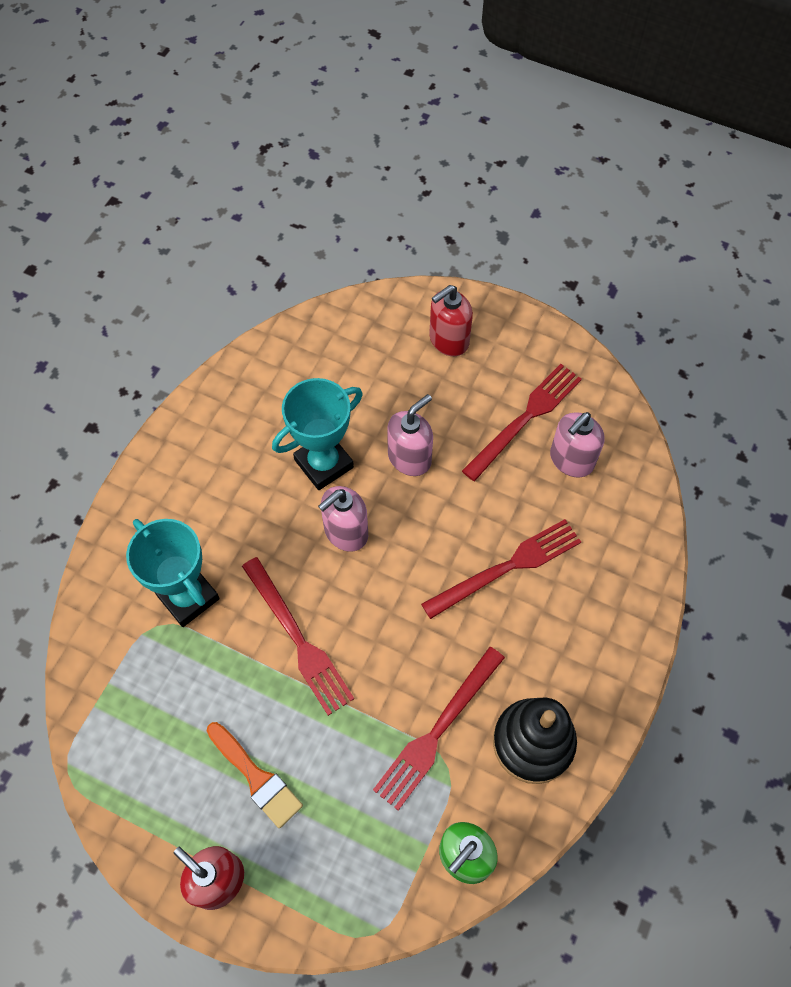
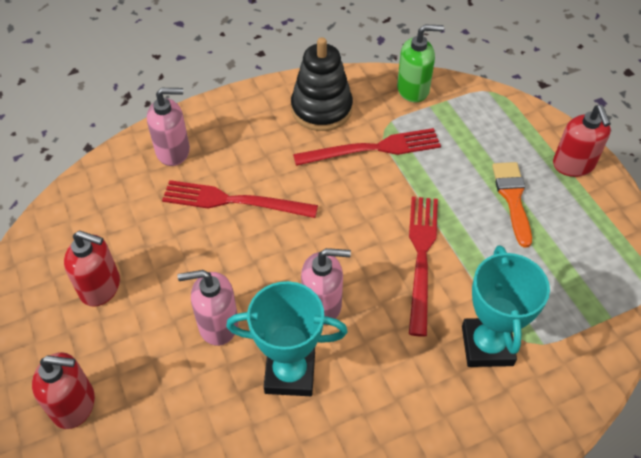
camera: 140 degrees left, 10 degrees down
(525, 419) = (100, 287): red fork -> red soap dispenser
(571, 460) = (108, 234): pink soap dispenser -> pink soap dispenser (173, 151)

